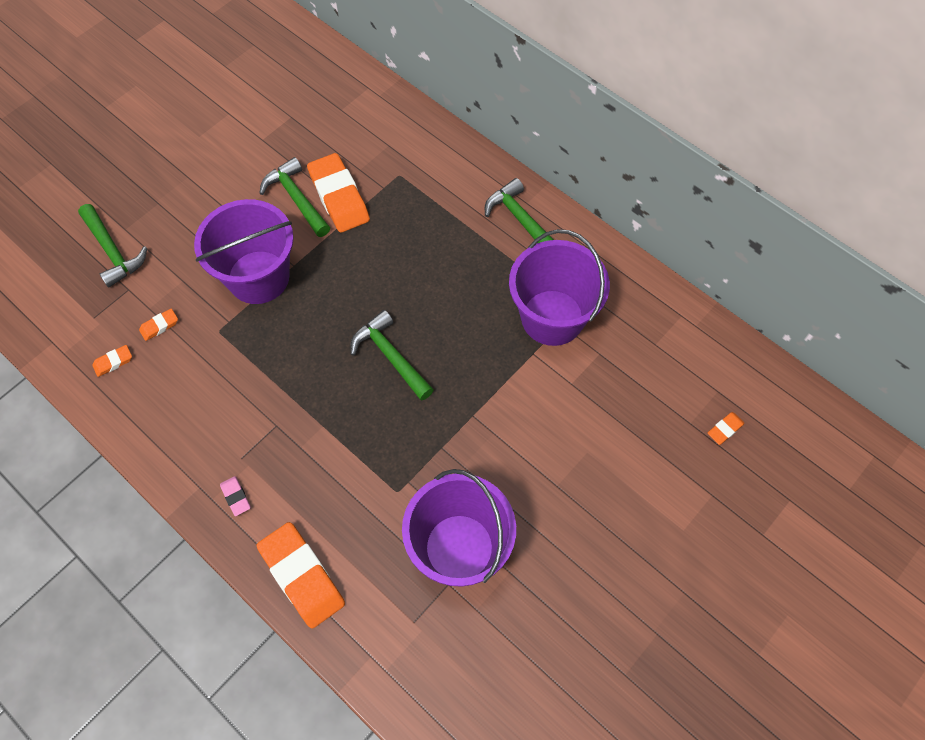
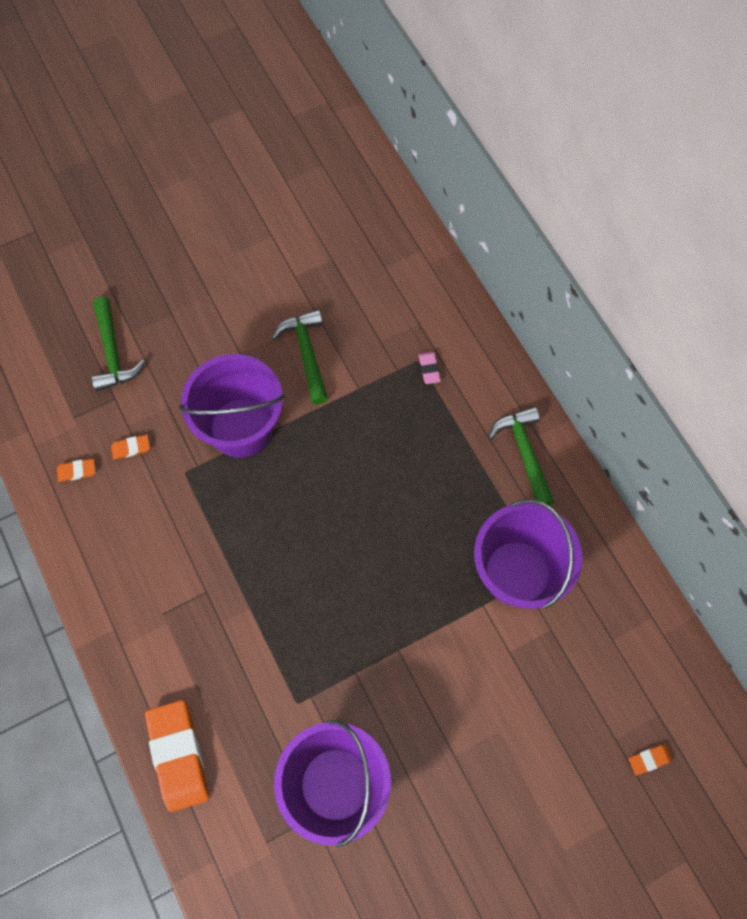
camera: 20 degrees right, 5 degrees up
(236, 497) = (144, 652): pink eraser -> pink eraser (429, 369)
(339, 197) = (349, 365): orange eraser -> none
(390, 356) = (340, 558): green hammer -> none

